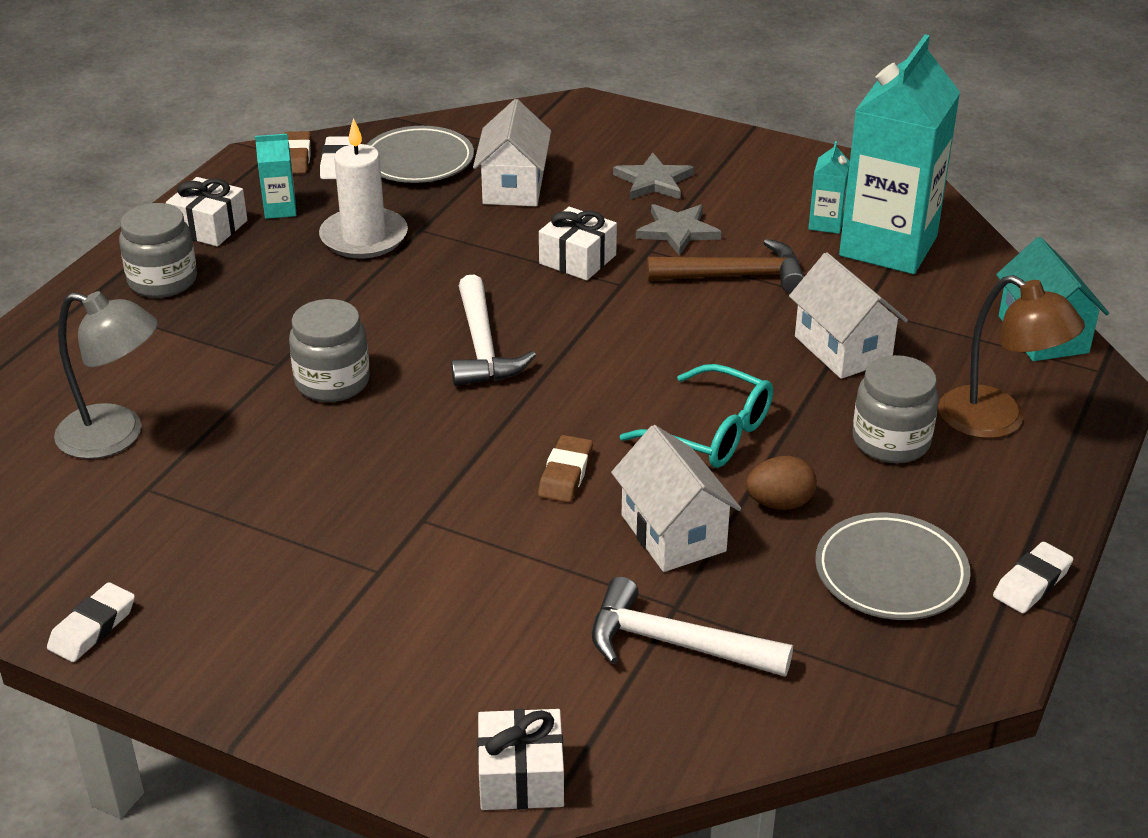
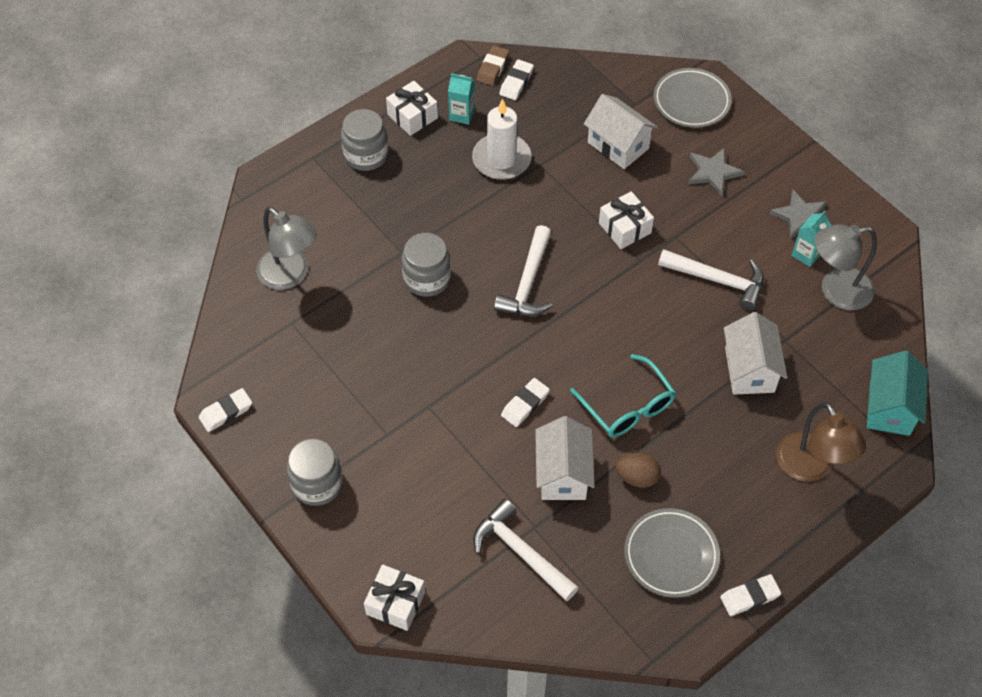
camera: 25 degrees right, 20 degrees up
(418, 161) = (569, 99): grey plate -> grey plate (691, 101)
(513, 187) = (618, 145): white house -> white house turned 75 degrees counterclockwise
(565, 474) = (525, 404): brown eraser -> white eraser
(677, 231) = (703, 225): grey star -> grey star (800, 217)
(736, 276) = (718, 280): brown hammer -> white hammer
(888, 246) = (836, 291): turquoise carton -> grey lamp
(891, 441) = (733, 457): grey jar -> grey jar (317, 484)

